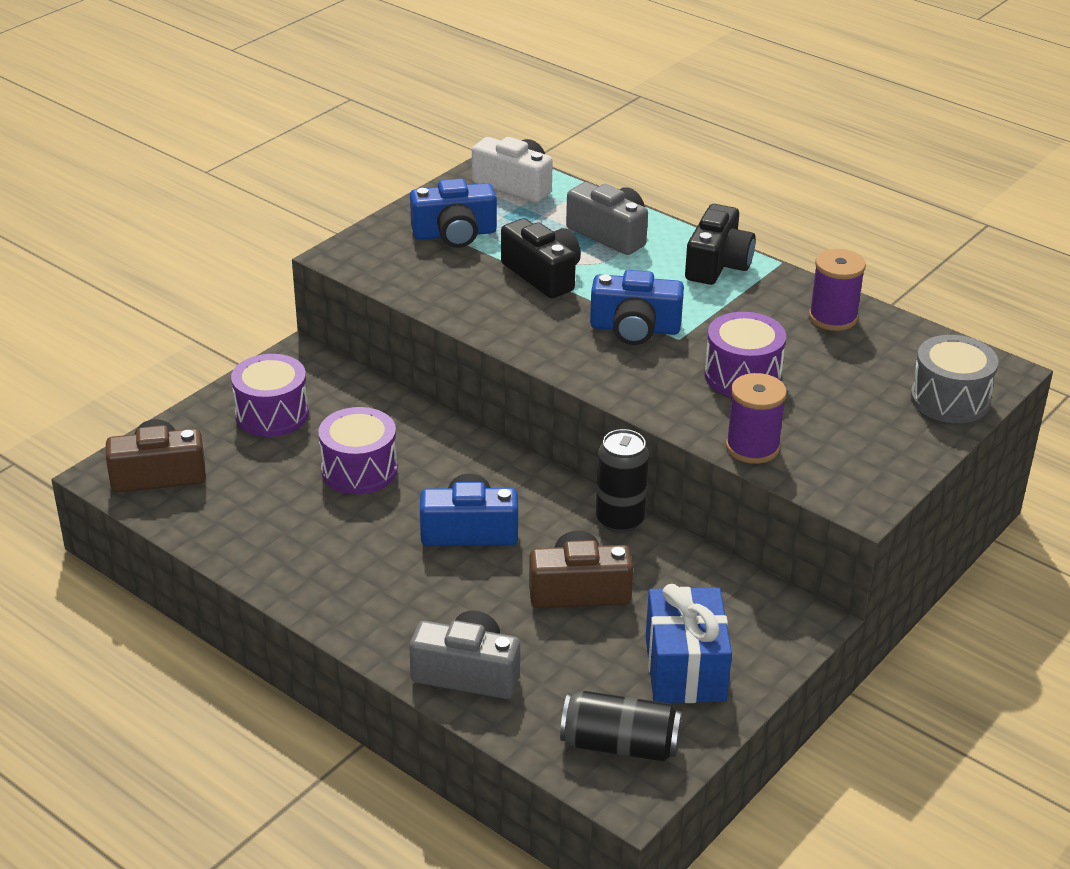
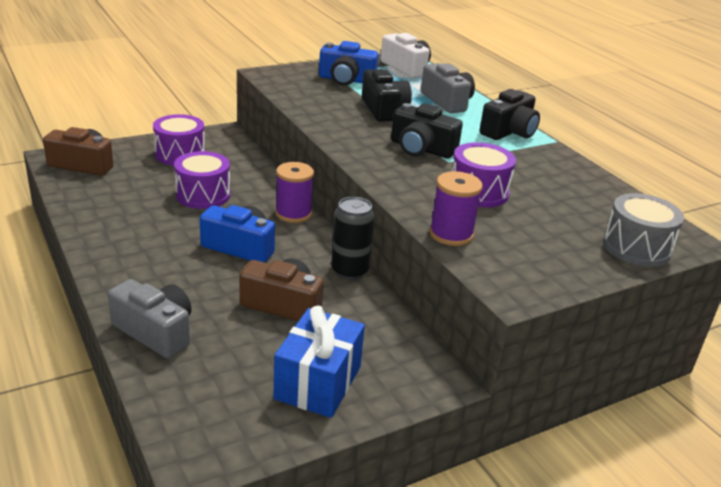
camera: 20 degrees right, 5 degrees down
(620, 745) = (220, 421): black can -> none
(635, 328) = (421, 149): blue camera -> black camera
(833, 317) = (573, 178): purple spool -> purple spool (293, 213)

